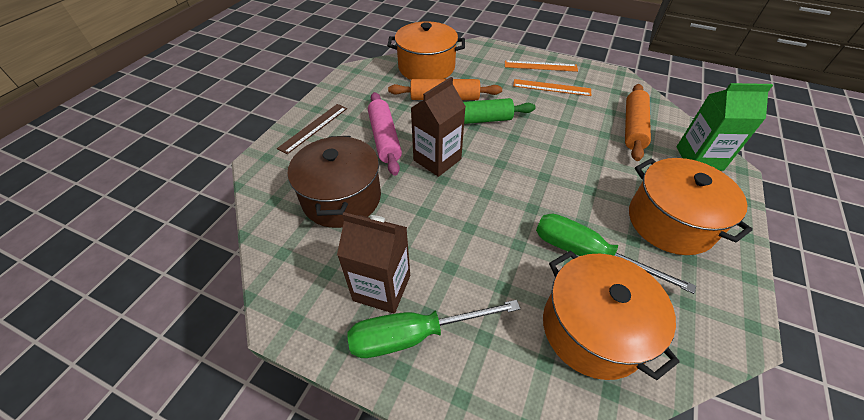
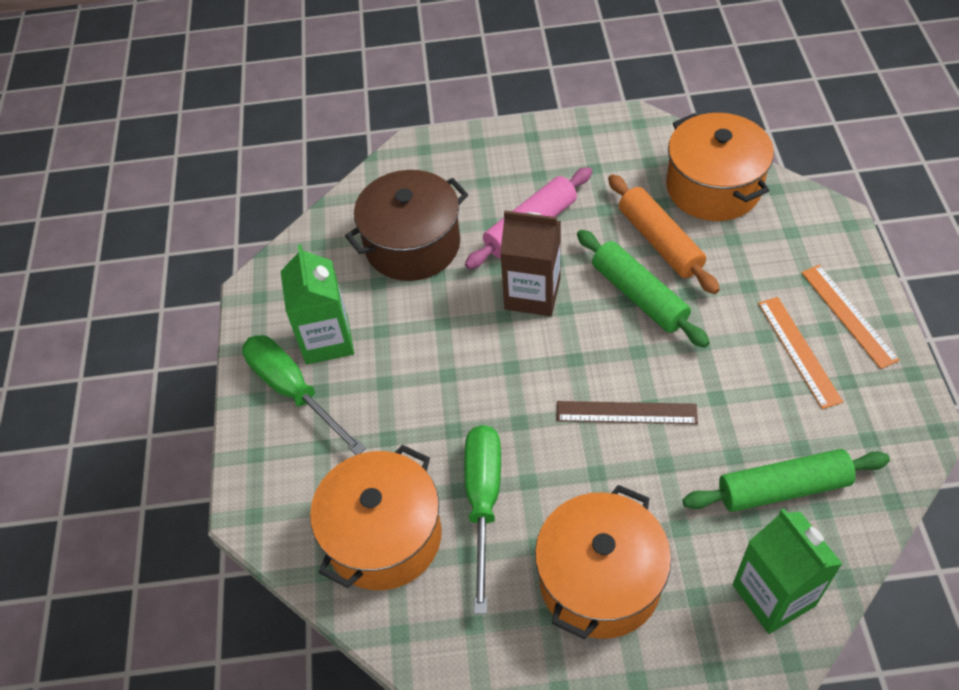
camera: 65 degrees right, 5 degrees up
(314, 128) = (497, 155): brown ruler -> brown ruler (626, 413)
(382, 288) = (327, 340): brown carton -> green carton
(633, 127) = (782, 488): orange rolling pin -> green rolling pin

